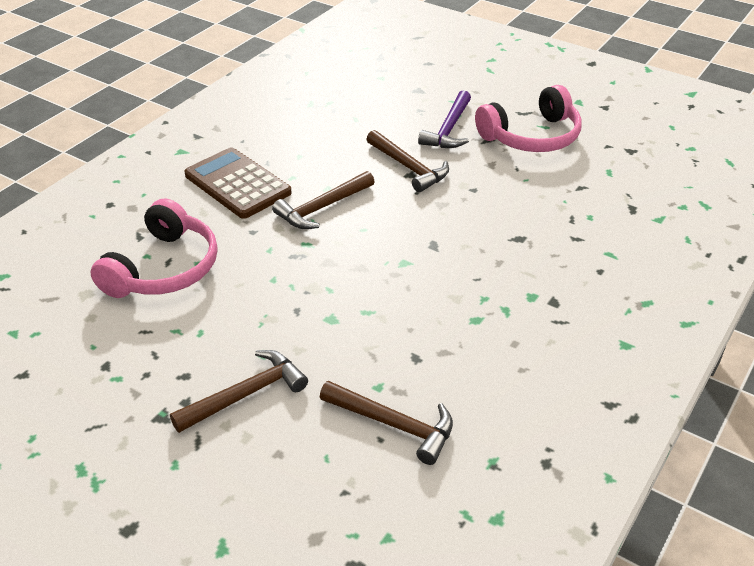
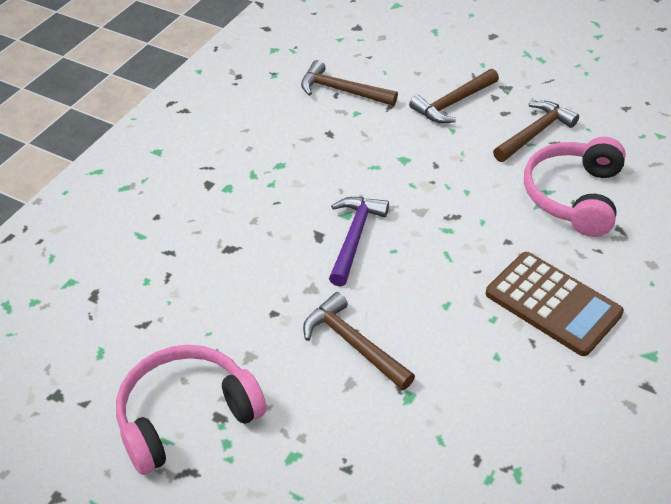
camera: 175 degrees right, 5 degrees up
(322, 208) = (443, 275): brown hammer -> brown hammer (534, 133)
(449, 129) = (302, 424): purple hammer -> purple hammer (354, 238)

